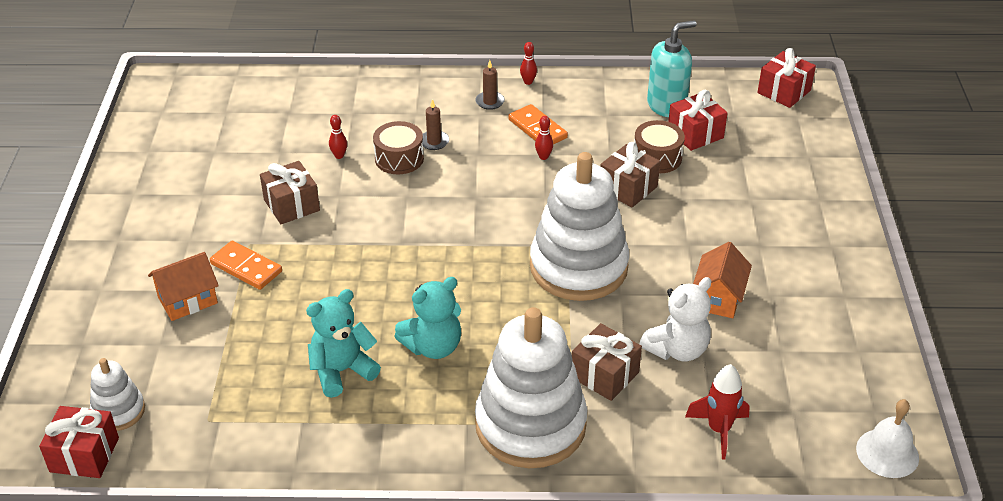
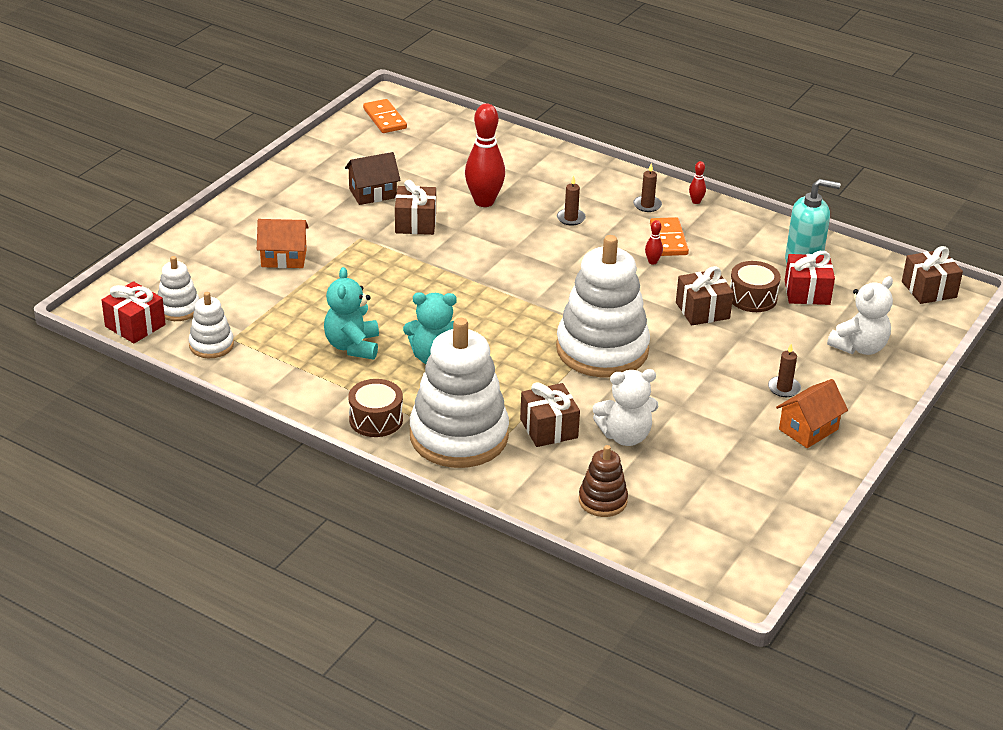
camera: 30 degrees right, 5 degrees down
(191, 439) = (211, 345): none -> white stacking toy
(222, 189) = (372, 193): none -> brown house
(246, 268) = (344, 253): orange domino -> orange domino (384, 119)
(339, 156) = (484, 201): red bowling pin -> red bowling pin, size x2.36
(342, 371) = (352, 346): turquoise teddy bear -> turquoise teddy bear turned 90 degrees counterclockwise
(399, 158) = (530, 220): brown drum -> brown drum (376, 419)
(718, 298) = (698, 415): orange house -> orange house (808, 429)
(719, 430) = (602, 501): red rocket -> brown stacking toy
(761, 236) = (784, 388): none -> brown candle
(782, 169) = (859, 347): none -> white teddy bear
(784, 92) = (929, 289): red gift -> brown gift
(887, 453) = (727, 574): white bell -> none

